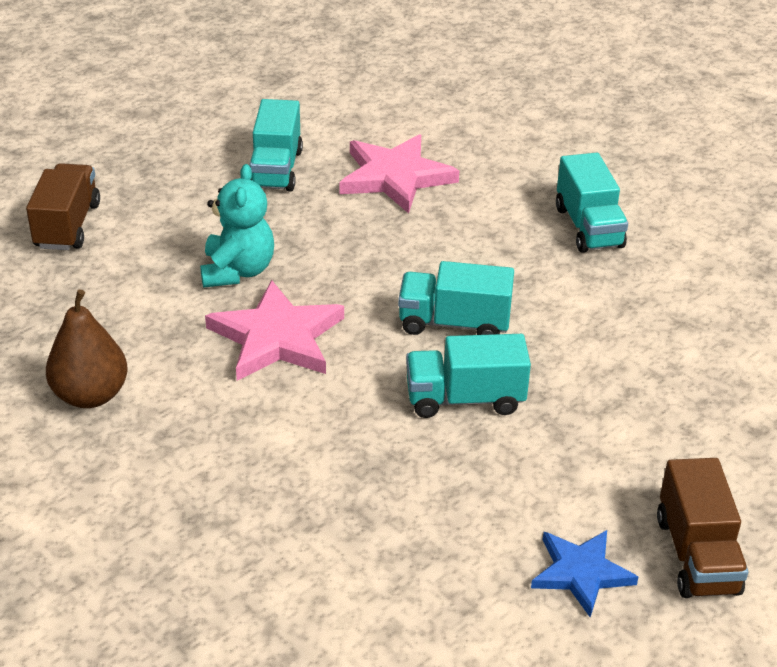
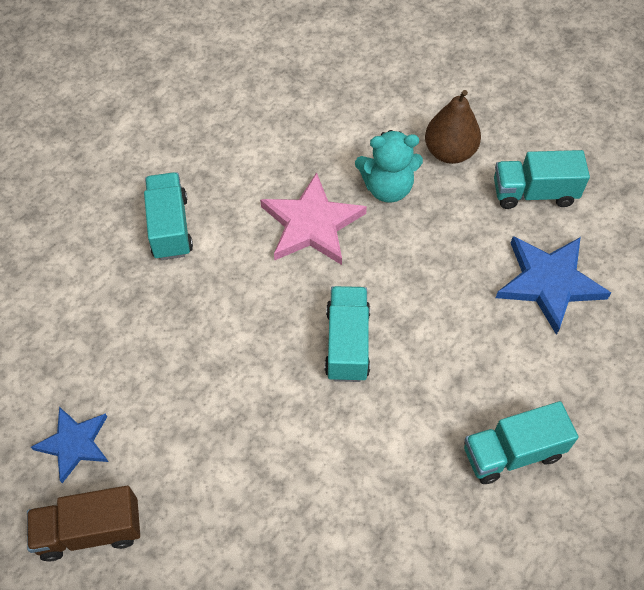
camera: 85 degrees right, 20 degrees up
(67, 226) = (421, 77): brown truck -> none
(91, 395) = (237, 129): brown pear -> brown pear (449, 152)
(395, 177) = (549, 283): pink star -> blue star
(464, 399) = (255, 356): turquoise truck -> turquoise truck (170, 227)

